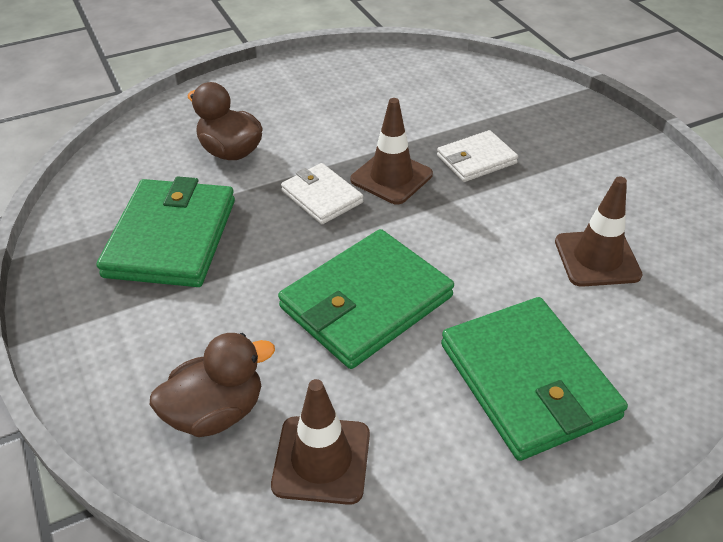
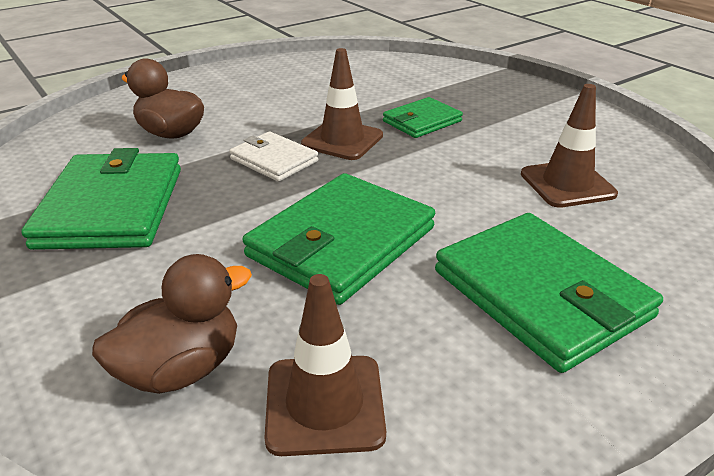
camera: 10 degrees left, 10 degrees down
(476, 159) = (422, 121): white wallet -> green wallet

